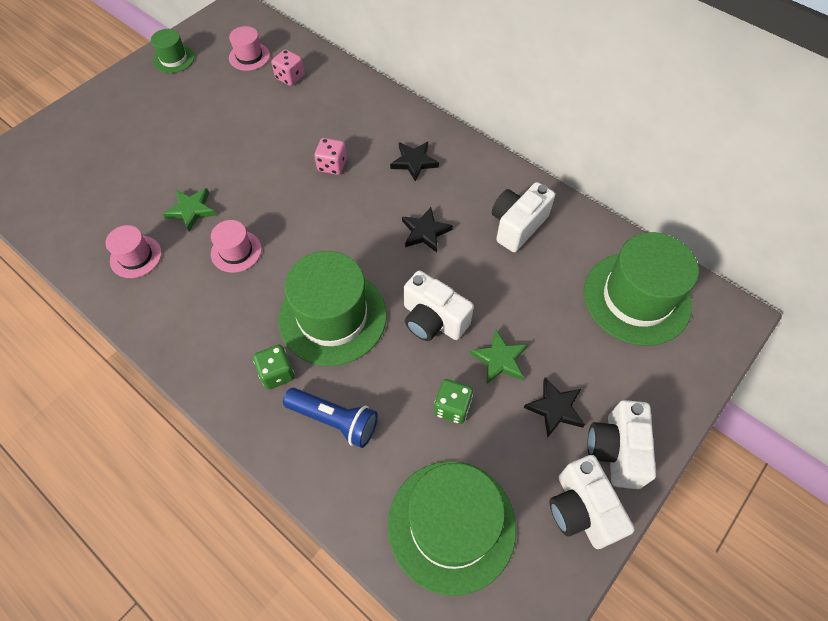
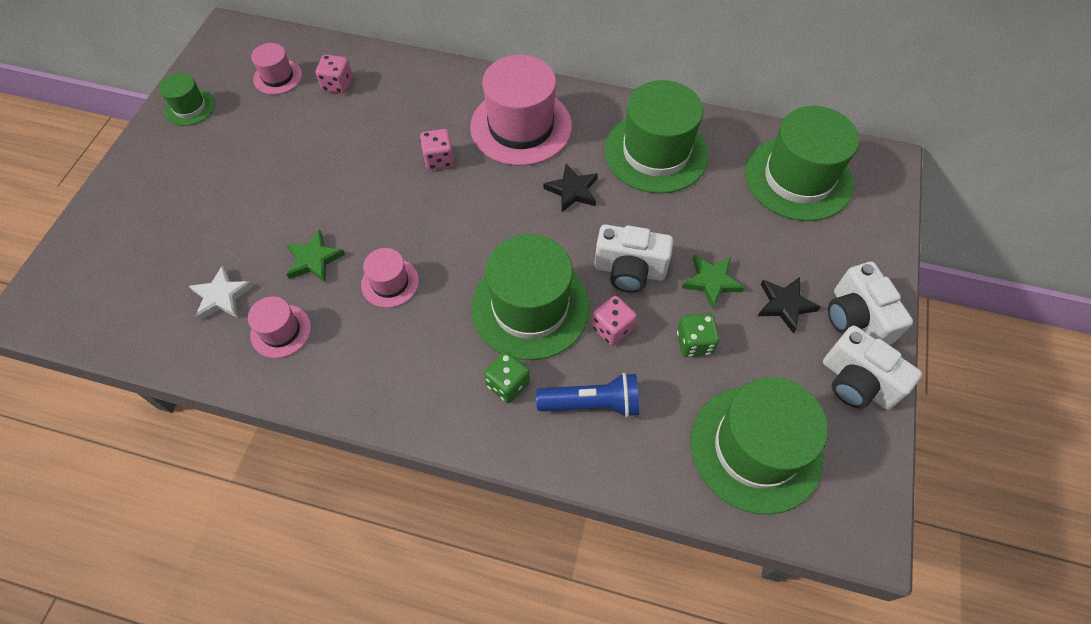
camera: 25 degrees left, 0 degrees up
(111, 213) = (222, 296): none -> white star
(389, 363) = (612, 328): none -> pink dice
(414, 162) = (521, 126): black star -> pink hat
(517, 226) = (656, 152): white camera -> green hat

